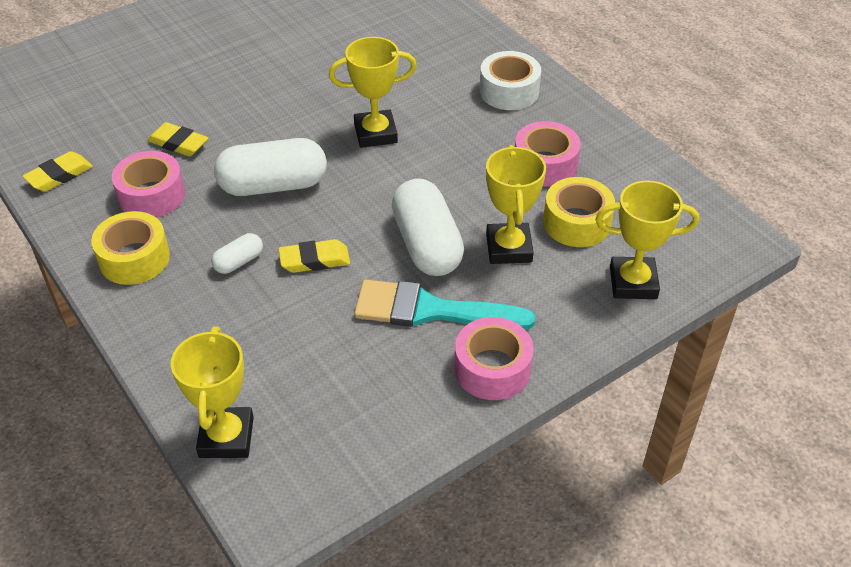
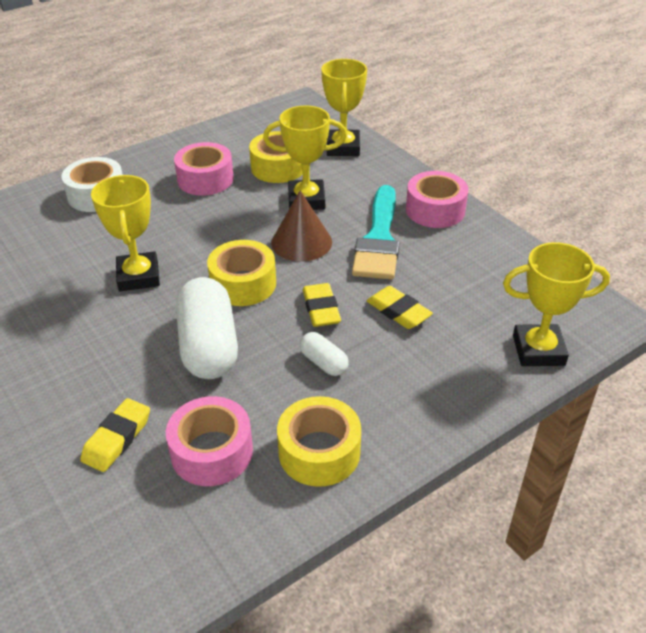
camera: 90 degrees left, 5 degrees down
(59, 175) = (157, 564): yellow eraser -> yellow eraser (398, 311)
(359, 203) = (243, 284): none -> yellow tape
(427, 245) = (301, 242): white capsule -> brown cone

